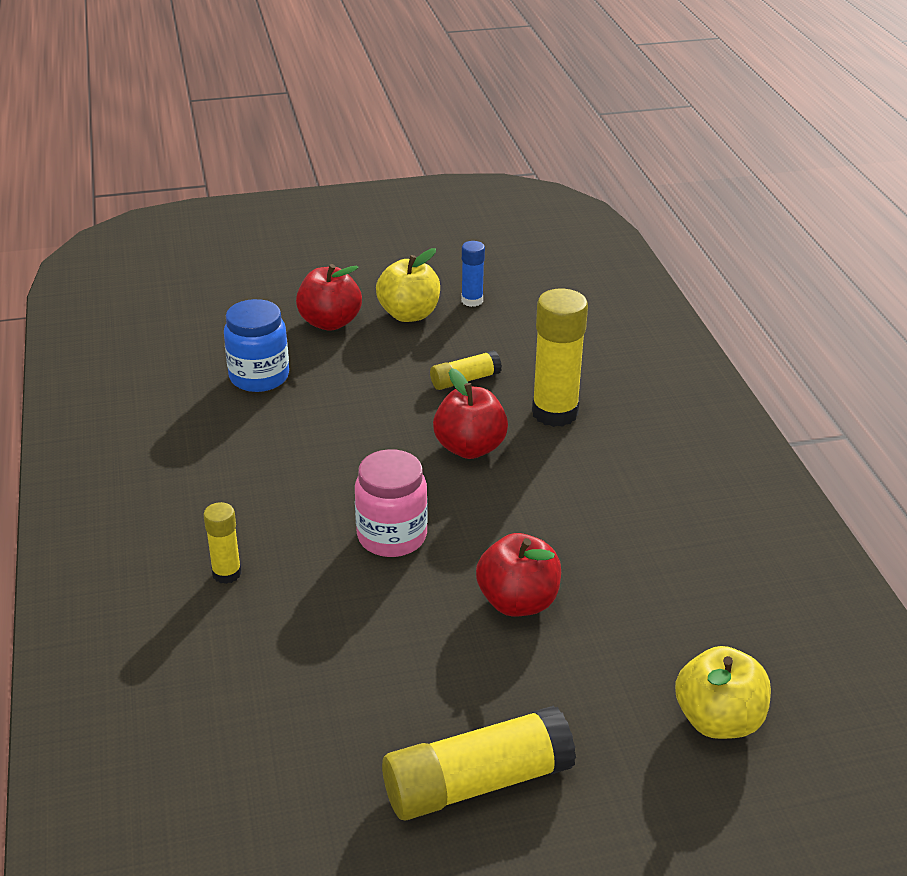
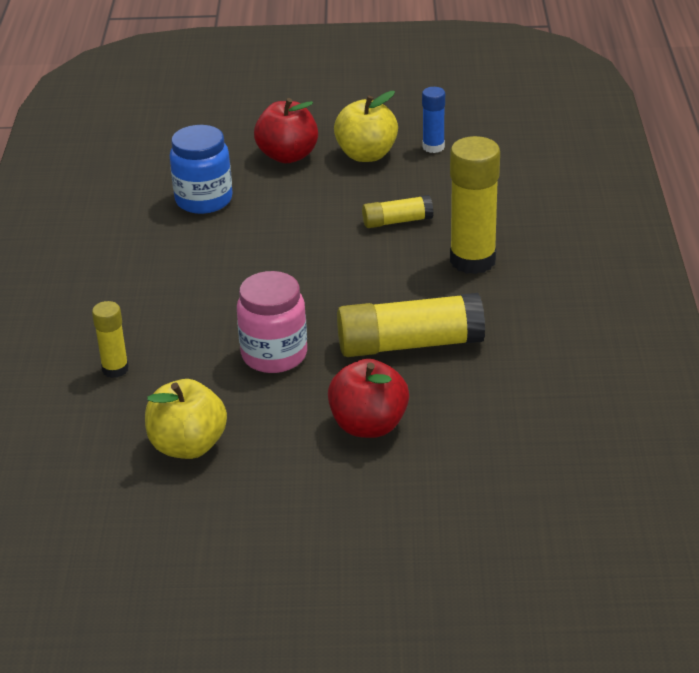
camera: 15 degrees right, 0 degrees up
(470, 448) = (377, 284): red apple -> none
(477, 783) = (272, 570): yellow glue stick -> yellow glue stick (410, 344)
(718, 720) = (515, 551): yellow apple -> yellow apple (188, 446)

